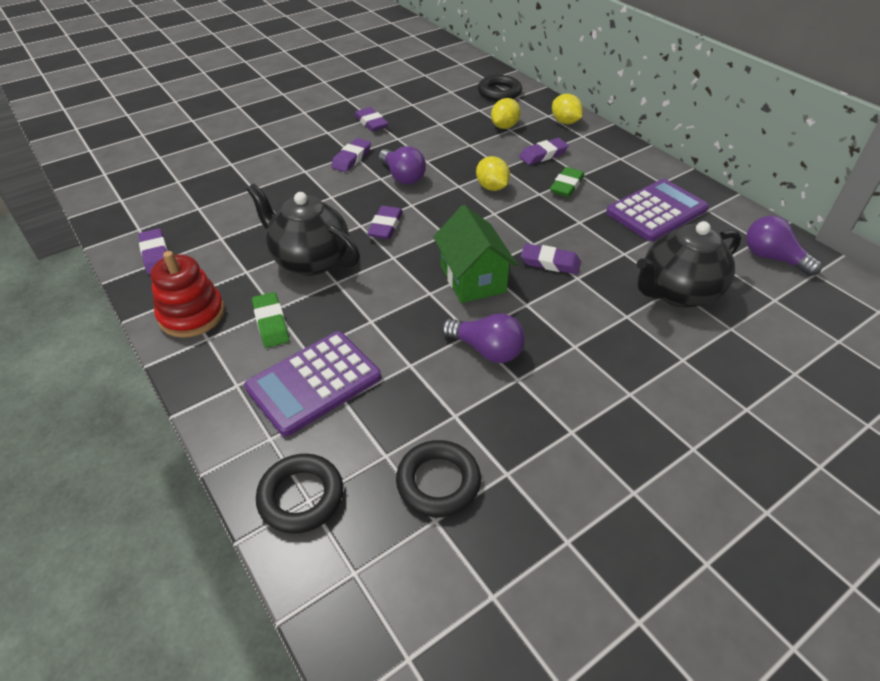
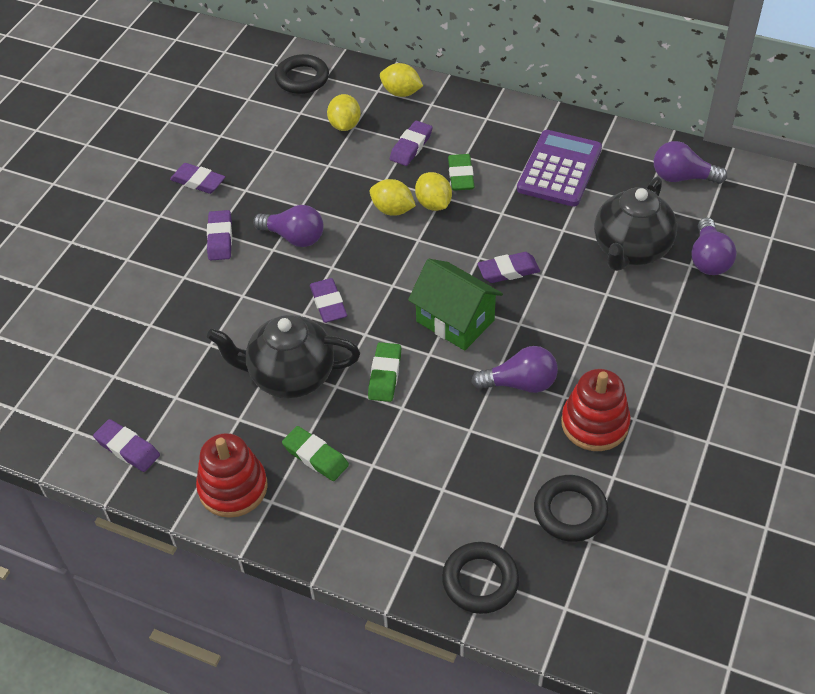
camera: 30 degrees left, 5 degrees up
(314, 382) = (405, 488): purple calculator -> none
(380, 291) = (385, 375): none -> green eraser
(527, 195) = (433, 204): none -> yellow lemon
(528, 416) = (594, 424): none -> red stacking toy
(754, 331) = (708, 259): none -> purple light bulb

